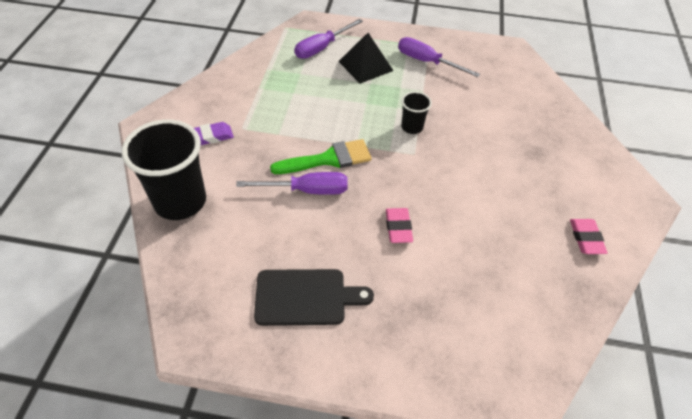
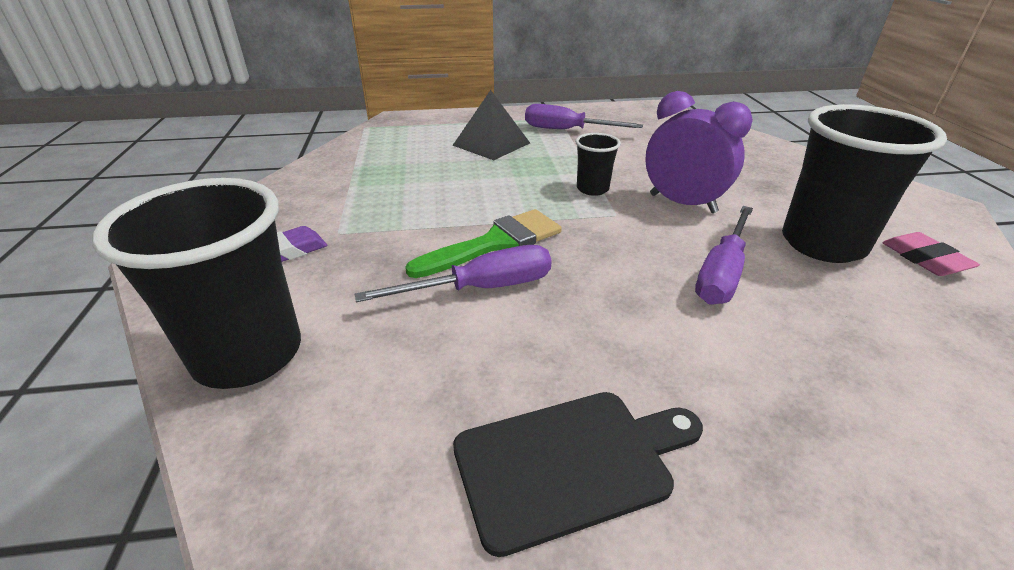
camera: 15 degrees left, 15 degrees down
(322, 48) = (424, 137): purple screwdriver -> purple screwdriver (722, 273)
(398, 227) = (660, 305): pink eraser -> none
(463, 155) = (682, 203): none -> purple clock
(530, 210) = (822, 244): none -> black cup

